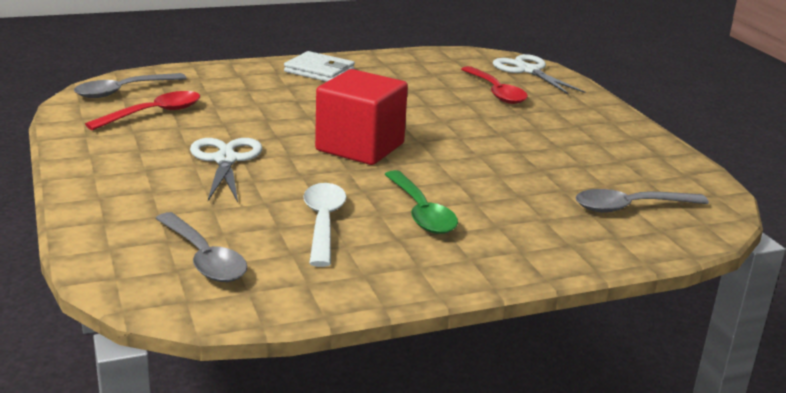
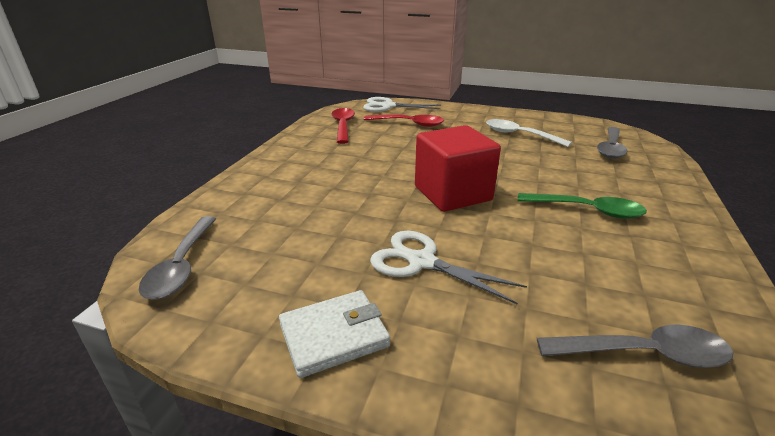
camera: 50 degrees left, 5 degrees up
(154, 114) = (266, 266): red spoon -> red spoon (343, 126)
(319, 71) = (290, 160): white wallet -> white wallet (334, 336)
(323, 223) = (587, 257): white spoon -> white spoon (519, 135)

